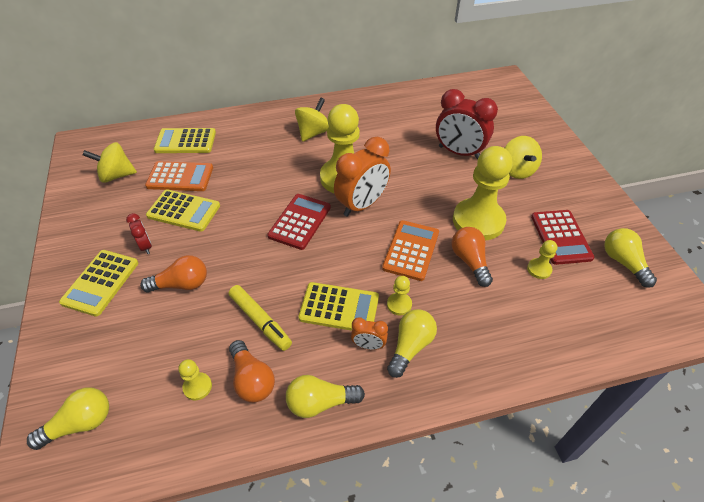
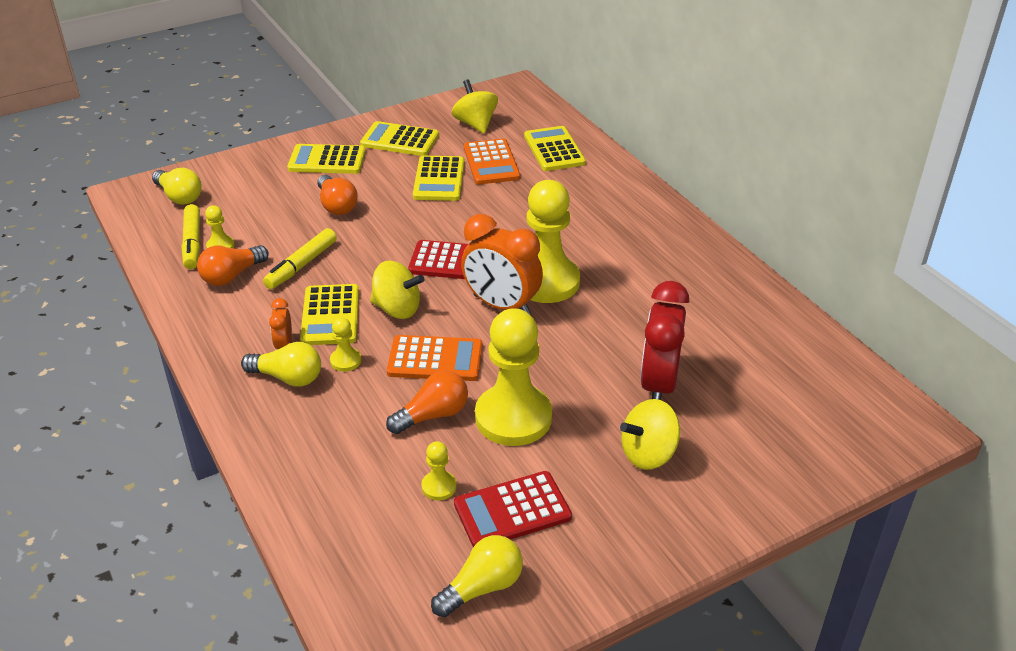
camera: 75 degrees right, 10 degrees down
(105, 226) = (400, 140): none -> yellow calculator
(145, 246) = (380, 171): red clock -> none
(178, 413) = (192, 243): none -> yellow marker
(313, 133) = (625, 239): yellow spinning top -> yellow spinning top (397, 309)
(320, 402) = (211, 324): yellow light bulb -> none

